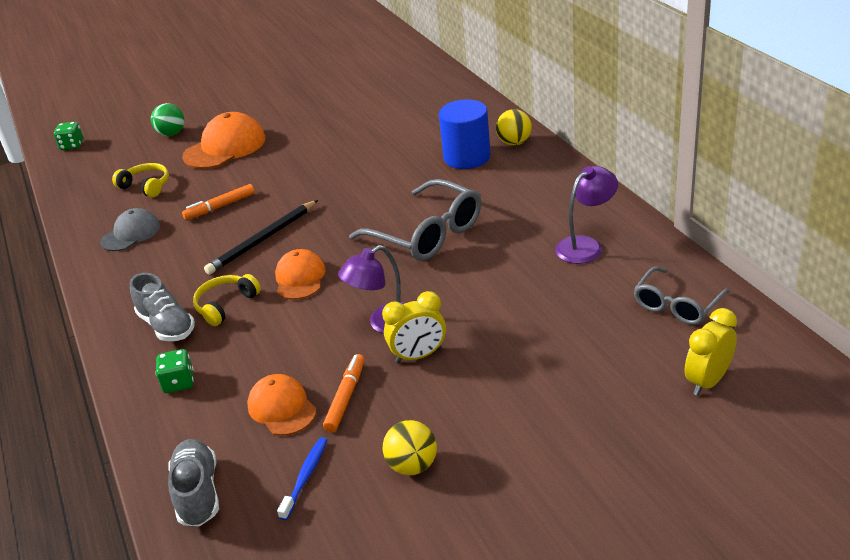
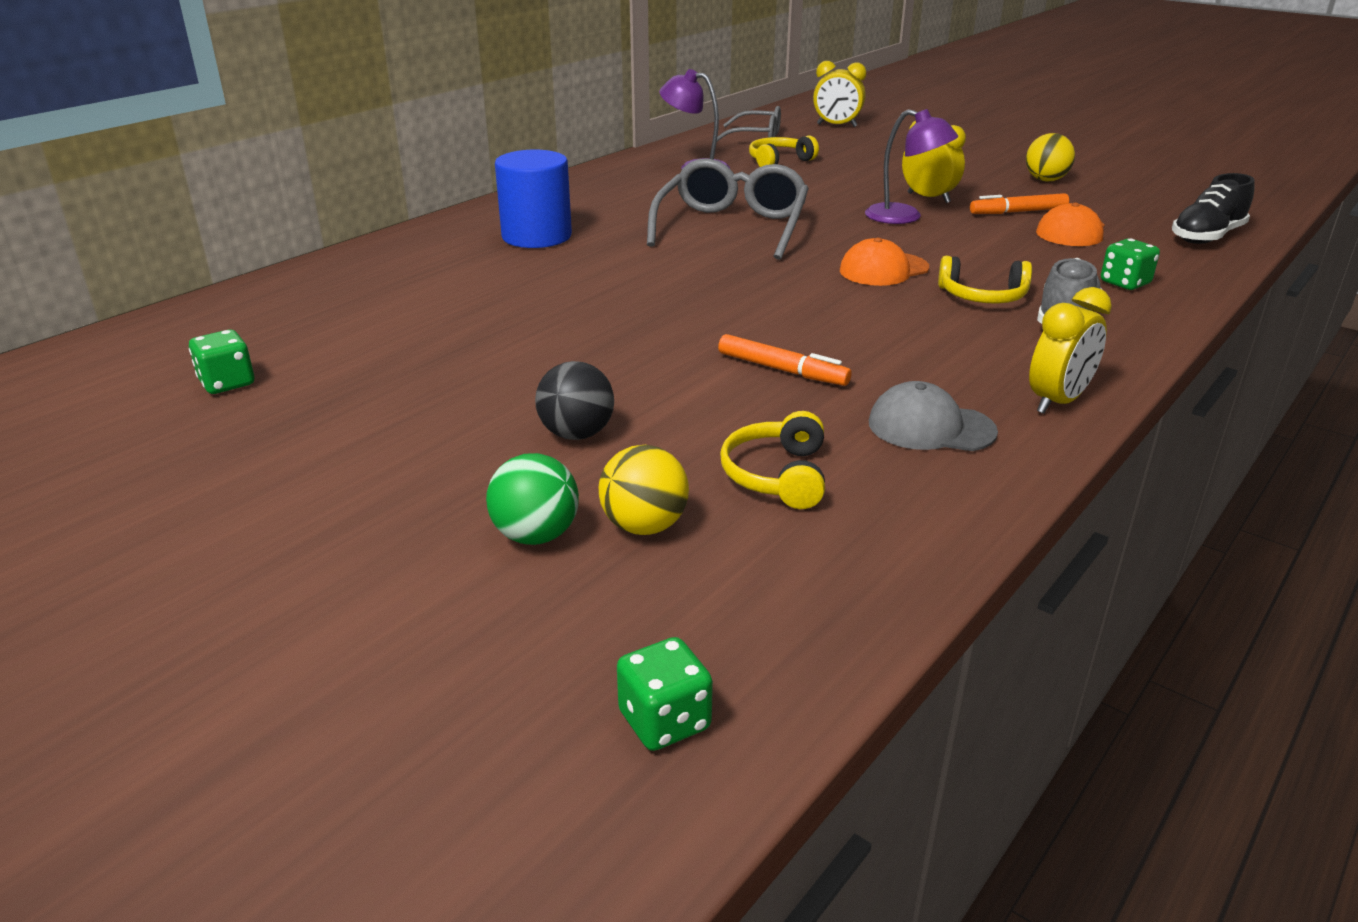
camera: 120 degrees left, 5 degrees down
(104, 280) = (1058, 402): none -> yellow clock
(198, 493) = (1207, 237): grey shoe -> black shoe
(225, 147) = (576, 434): orange cap -> black ball
(263, 240) = (833, 311): black pencil -> none
(305, 477) = (1119, 207): blue toothbrush -> none
(347, 78) = (227, 383): none -> green dice
(514, 143) = (487, 219): yellow ball -> yellow ball (644, 526)
(580, 298) = (779, 161): none -> yellow headphones

